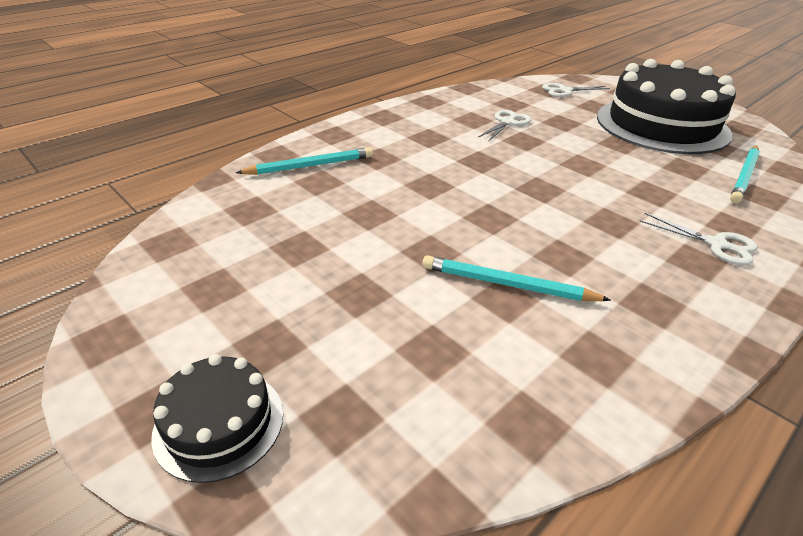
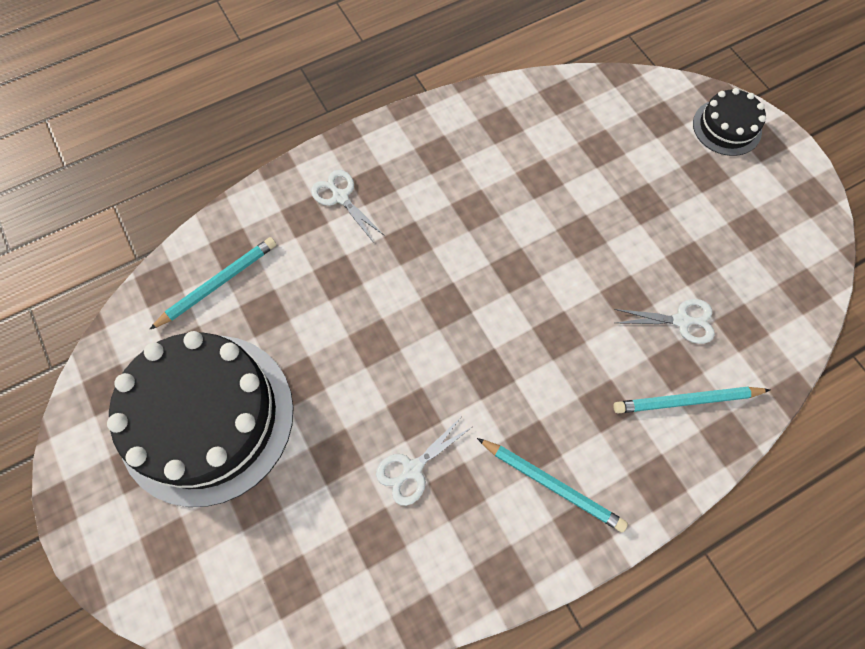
camera: 165 degrees left, 30 degrees up
(507, 284) = (533, 189): turquoise pencil -> turquoise pencil (552, 485)
(564, 91) = (263, 573): white scissors -> white scissors (681, 321)

